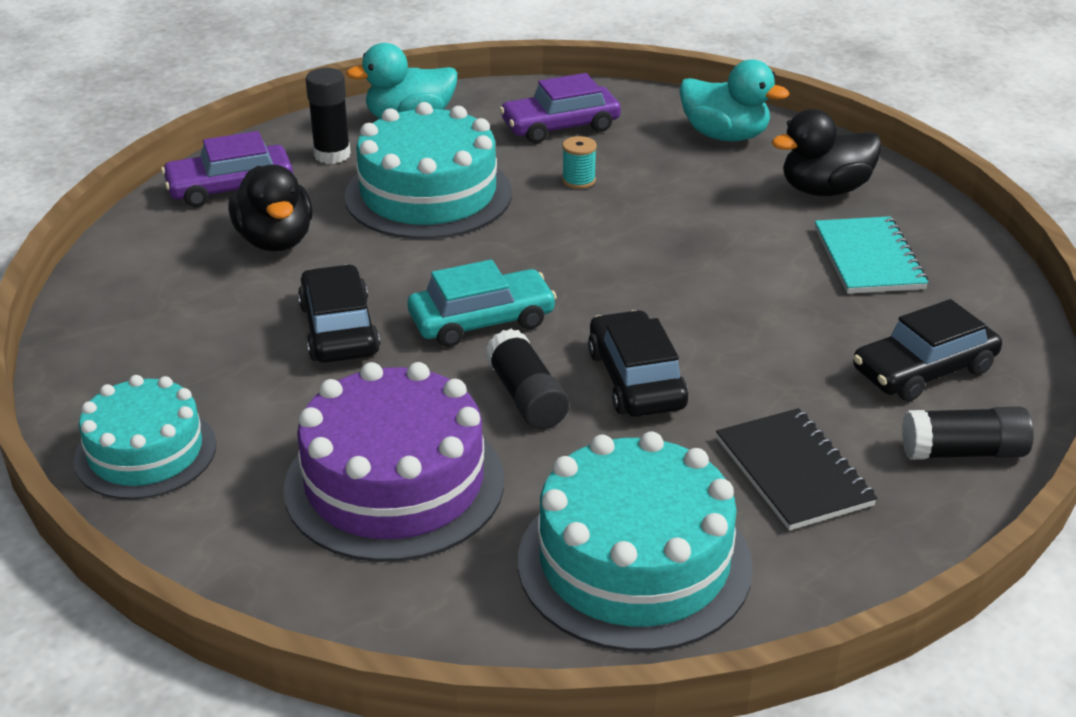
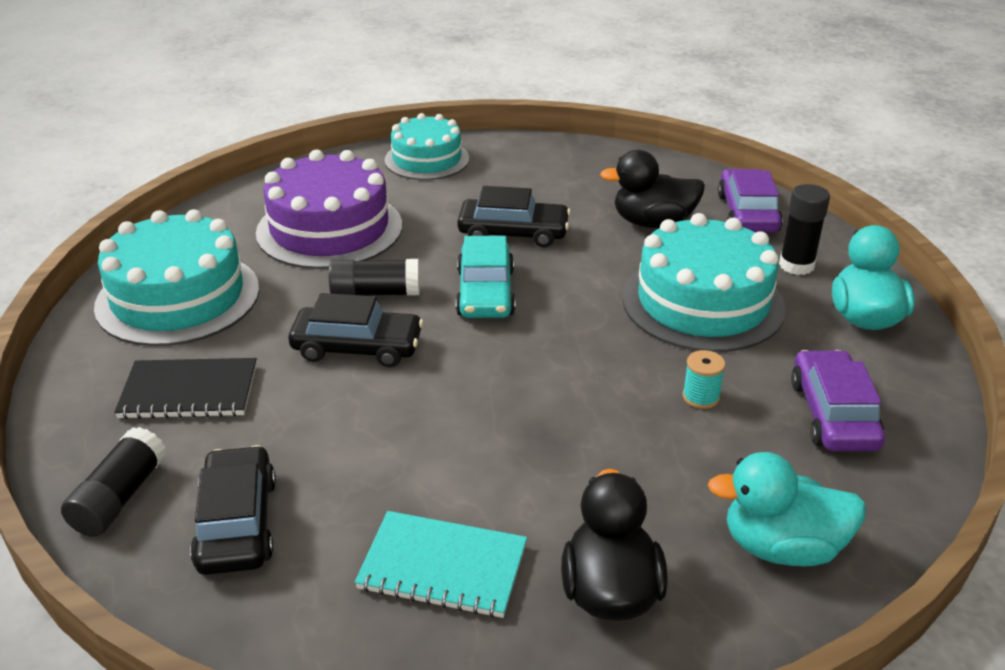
camera: 110 degrees right, 0 degrees up
(725, 136) = (782, 547): turquoise duck -> turquoise duck turned 45 degrees clockwise

